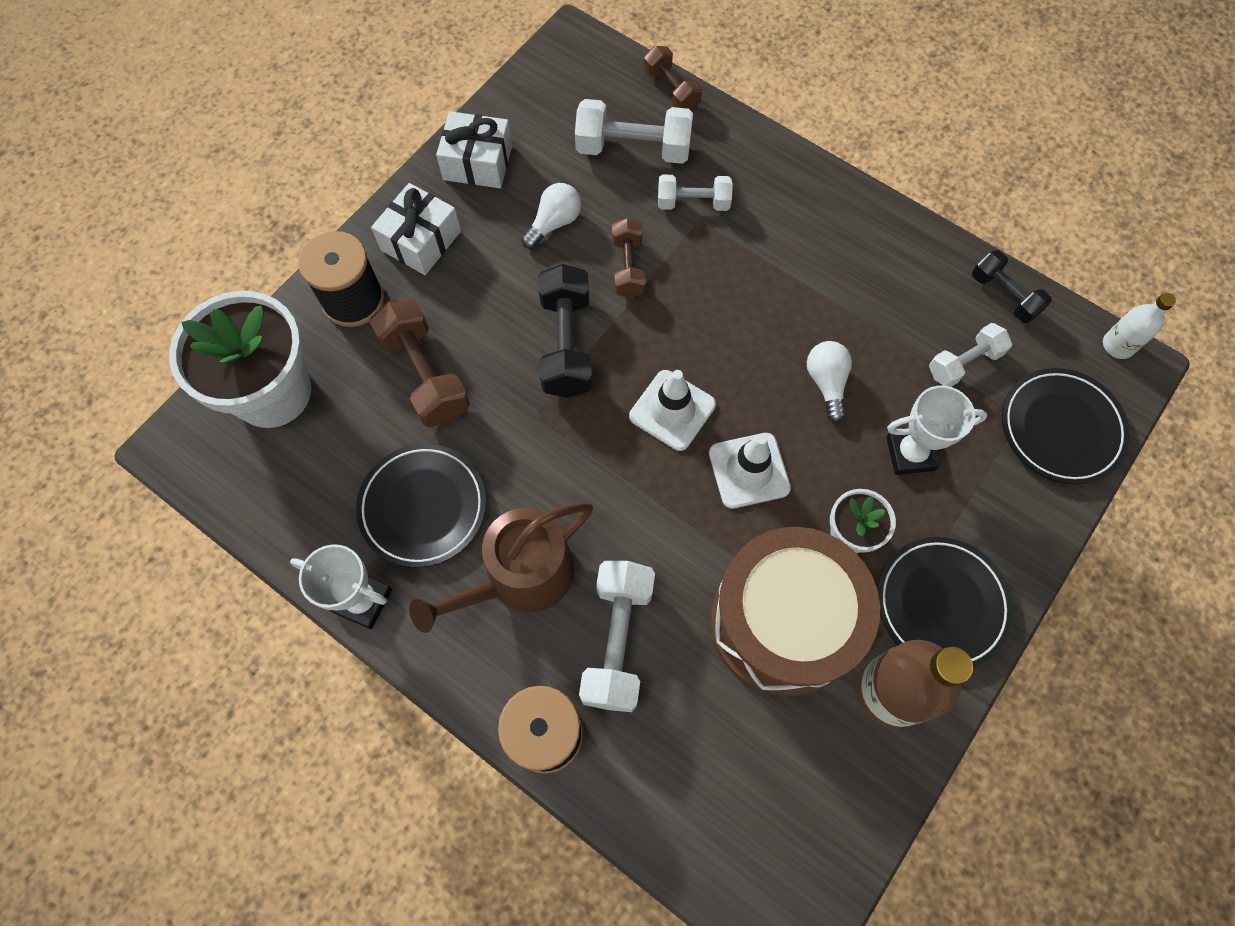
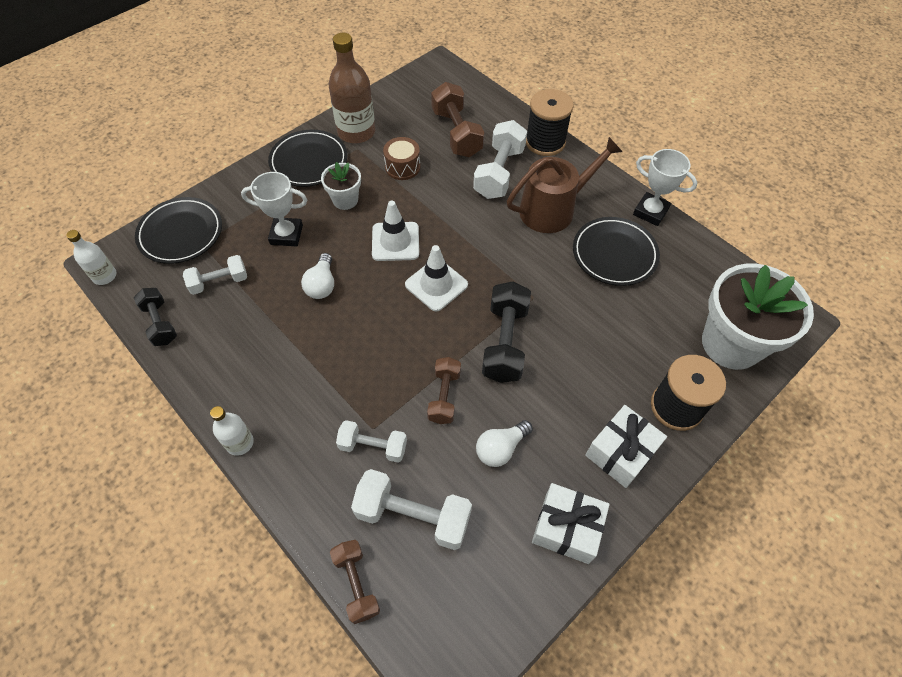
camera: 170 degrees left, 10 degrees down
(425, 375) = (614, 337): brown dumbbell -> brown dumbbell (456, 133)
(782, 622) = (402, 167): brown drum -> brown drum, size x0.42
(836, 183) = (240, 443): none -> white bottle

